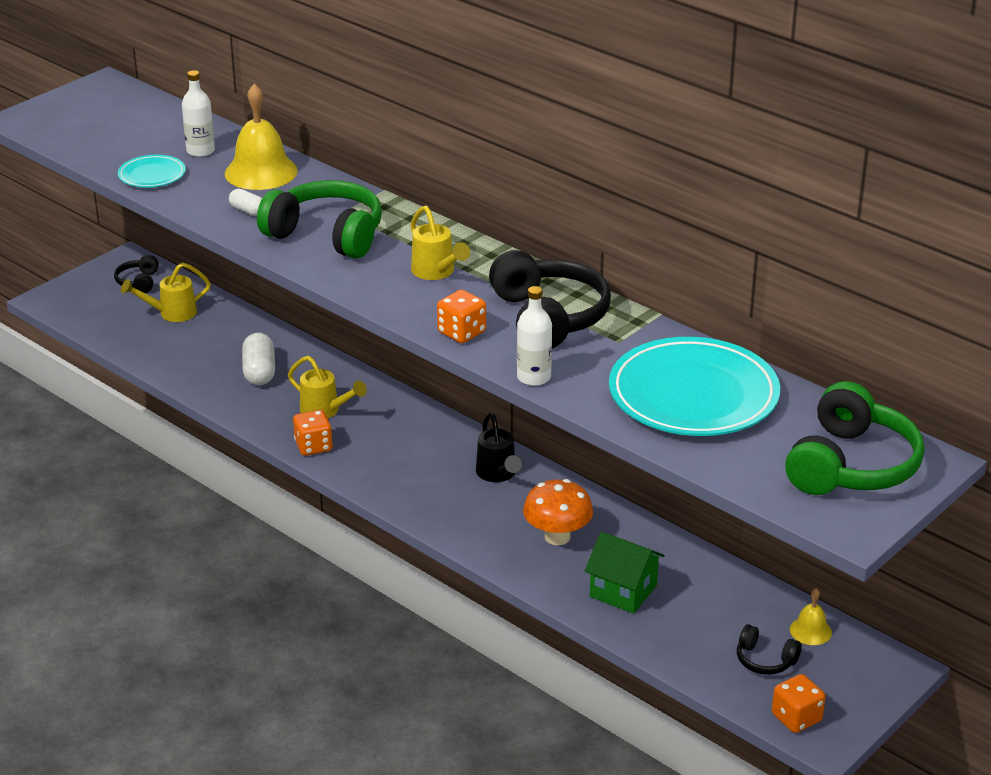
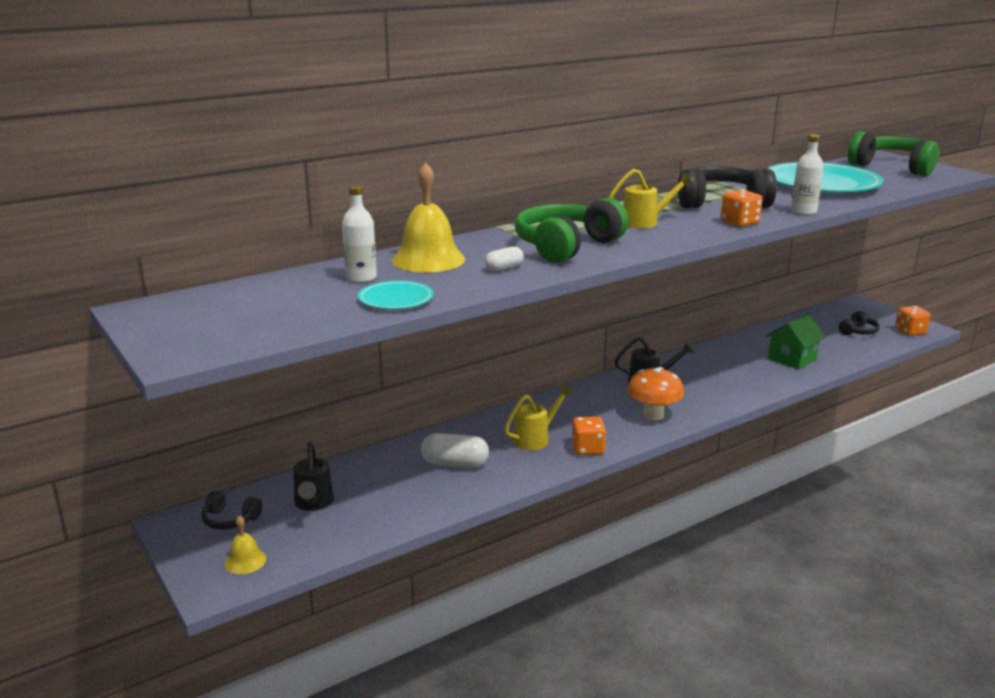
camera: 75 degrees left, 10 degrees down
(171, 313) = (313, 504): yellow watering can -> black watering can
(557, 537) = (730, 371): orange mushroom -> orange mushroom (653, 415)
(810, 631) = (828, 317): yellow bell -> yellow bell (245, 561)

